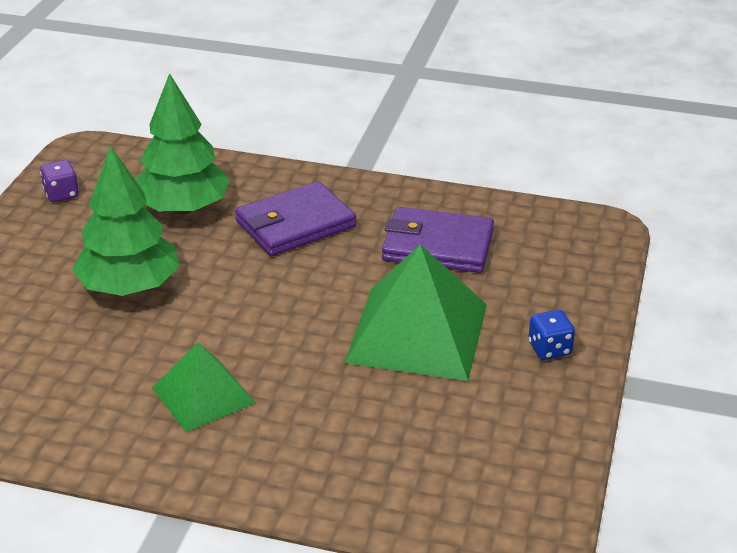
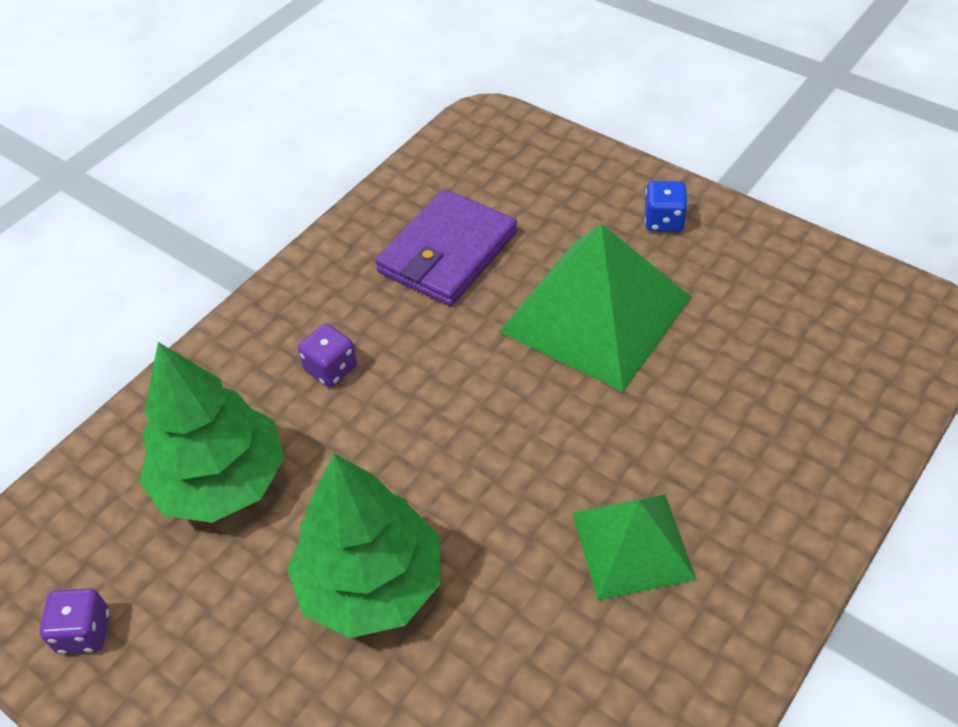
camera: 65 degrees left, 15 degrees up
(295, 224) = (331, 369): purple wallet -> purple dice

